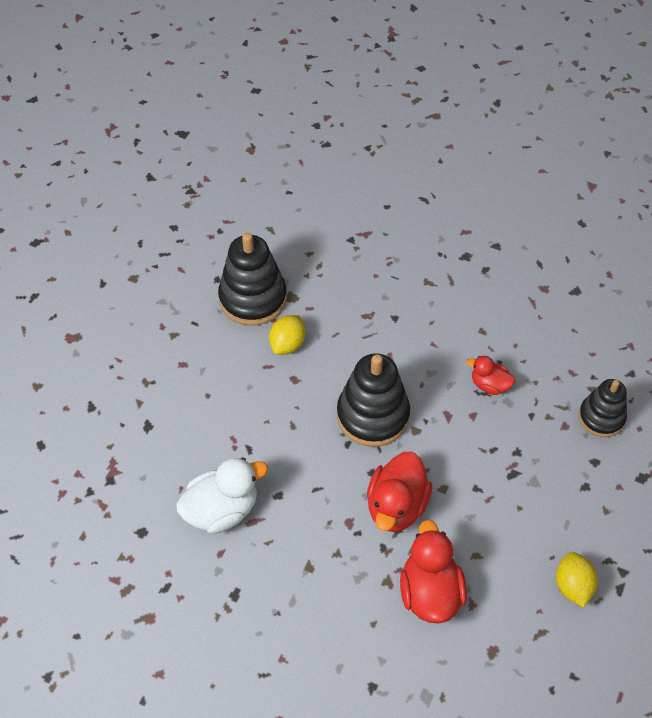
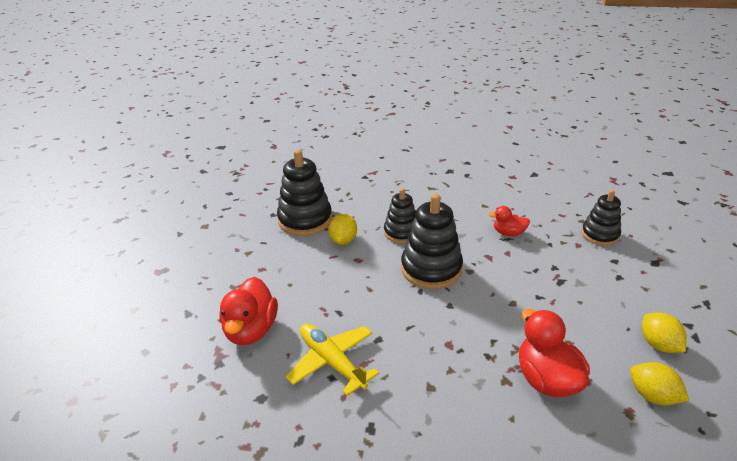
camera: 15 degrees left, 20 degrees down
(222, 510) = (332, 362): white duck -> yellow plane
(360, 349) = (401, 232): none -> black stacking toy
(396, 506) = (482, 323): red duck -> red duck (251, 330)
(527, 641) = (652, 396): none -> yellow lemon

